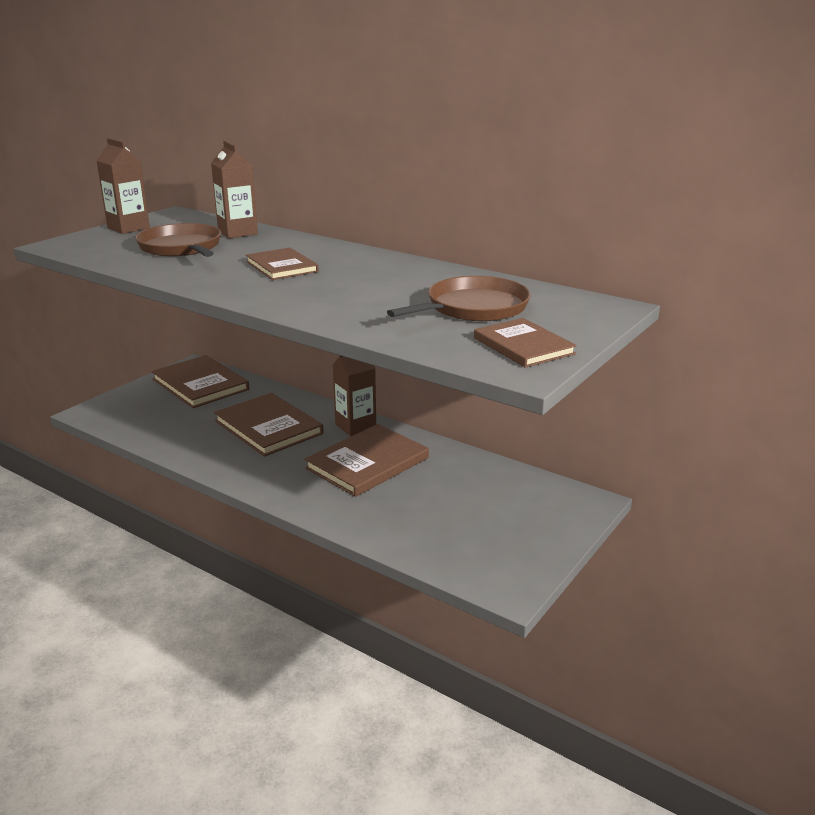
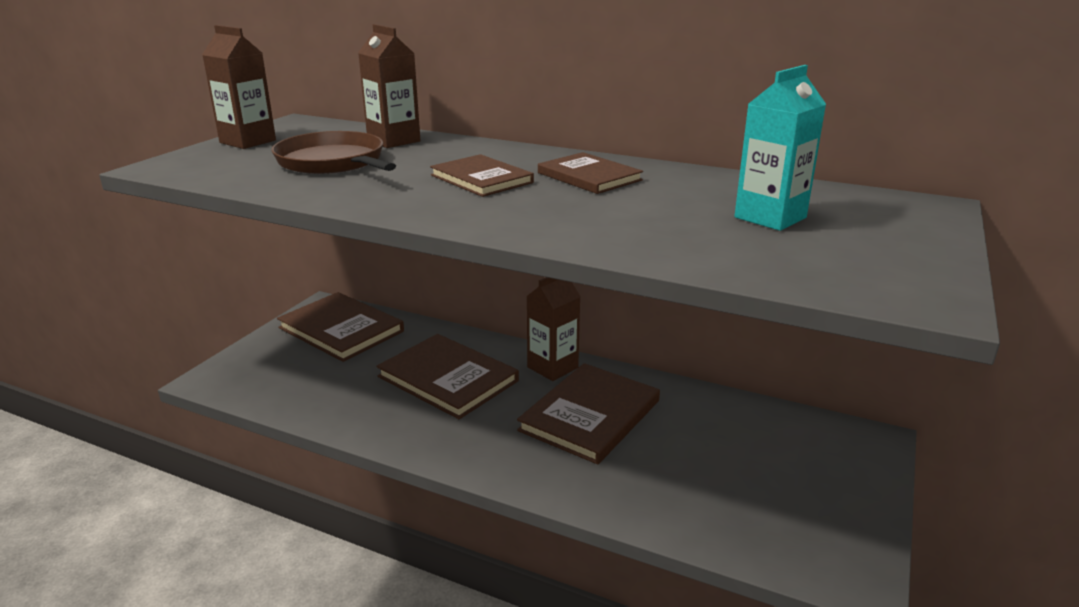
camera: 10 degrees left, 0 degrees up
(473, 308) = (770, 217): brown pan -> turquoise carton
(523, 346) = (887, 265): brown book -> brown book (589, 176)

